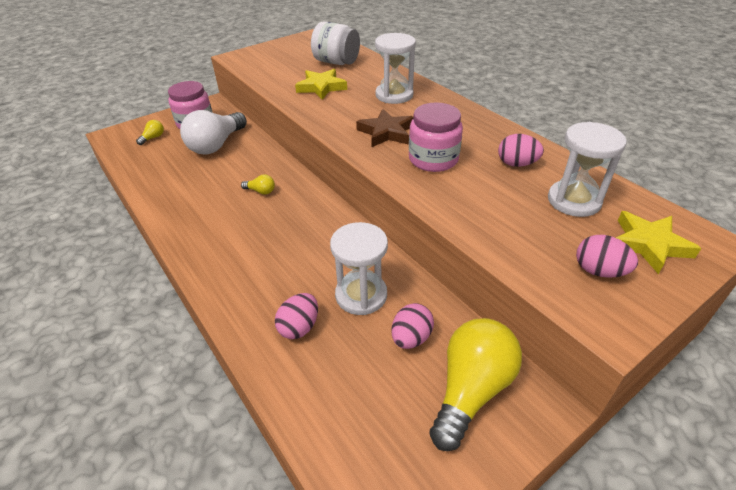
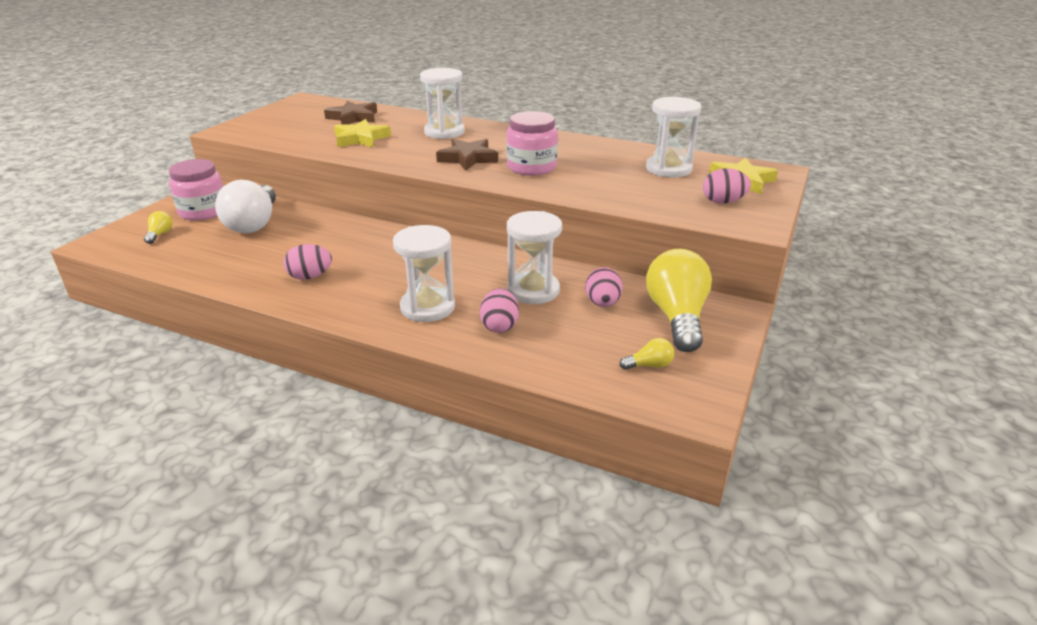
camera: 30 degrees left, 10 degrees down
(261, 191) = (352, 247): yellow light bulb -> yellow light bulb (649, 365)
(262, 280) = (427, 307): none -> white hourglass
(336, 62) = (353, 118): white jar -> brown star
(516, 164) = (604, 157): pink egg -> pink egg (310, 276)

